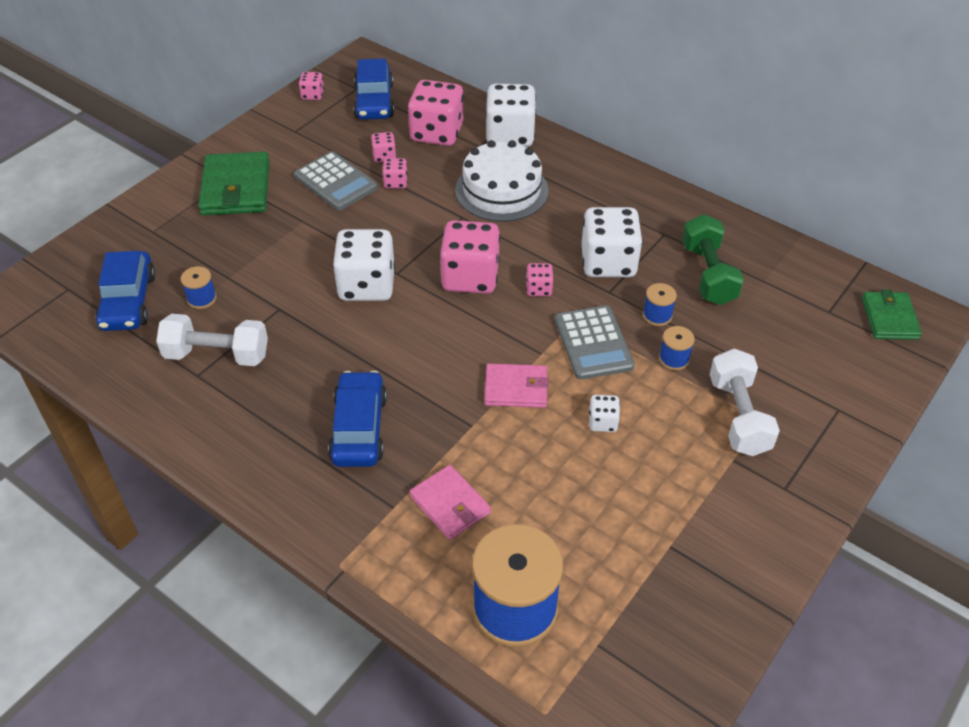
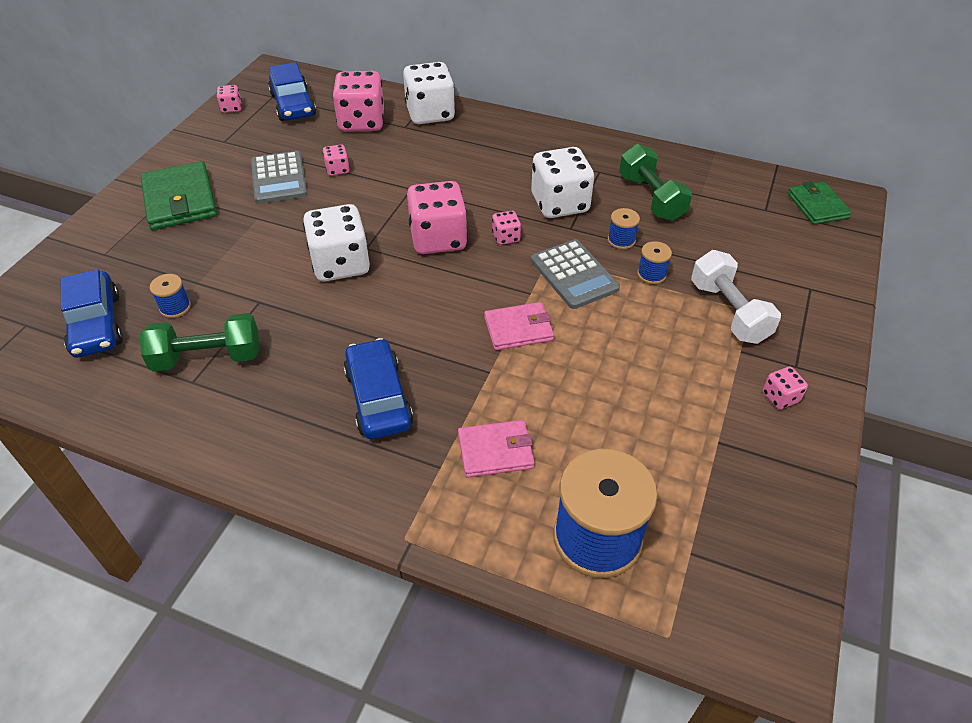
camera: 15 degrees left, 0 degrees up
(217, 355) = (207, 358): white dumbbell -> green dumbbell
(335, 182) = (279, 178): grey calculator -> grey calculator turned 45 degrees clockwise
(384, 156) = (319, 149): pink dice -> pink dice (780, 397)
(450, 504) = (495, 451): pink wallet -> pink wallet turned 45 degrees counterclockwise
(501, 190) = (439, 160): white cake -> none
(602, 422) = (610, 342): white dice -> none

